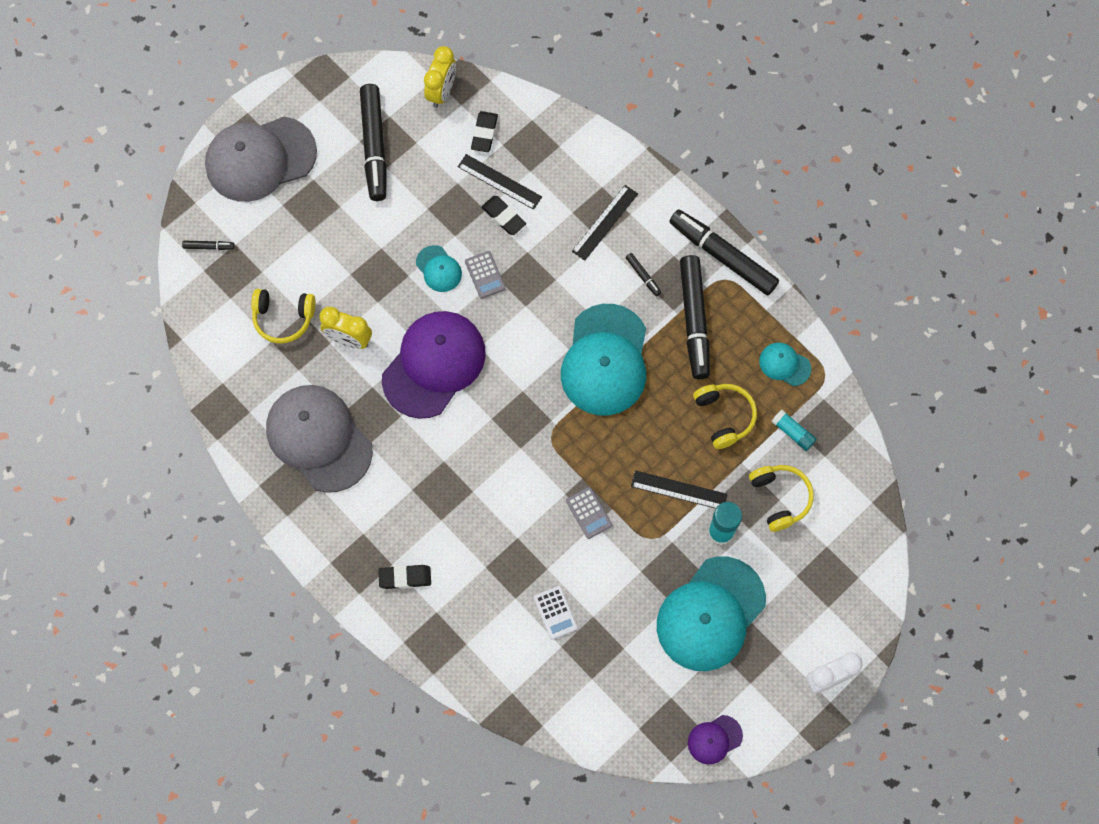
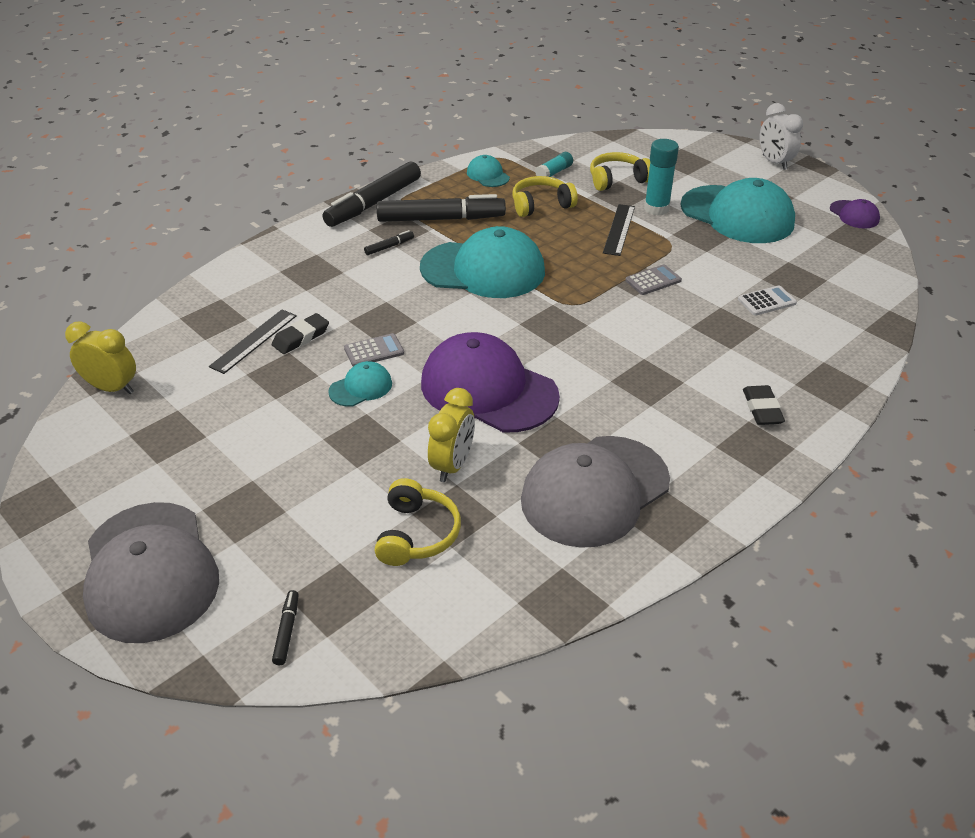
camera: 90 degrees left, 30 degrees down
(374, 146) = (170, 448): black marker -> none
(484, 133) = (185, 353): black eraser -> none
(605, 222) = (323, 269): black ruler -> none
(784, 364) = (488, 175): turquoise cap -> turquoise cap turned 120 degrees clockwise

